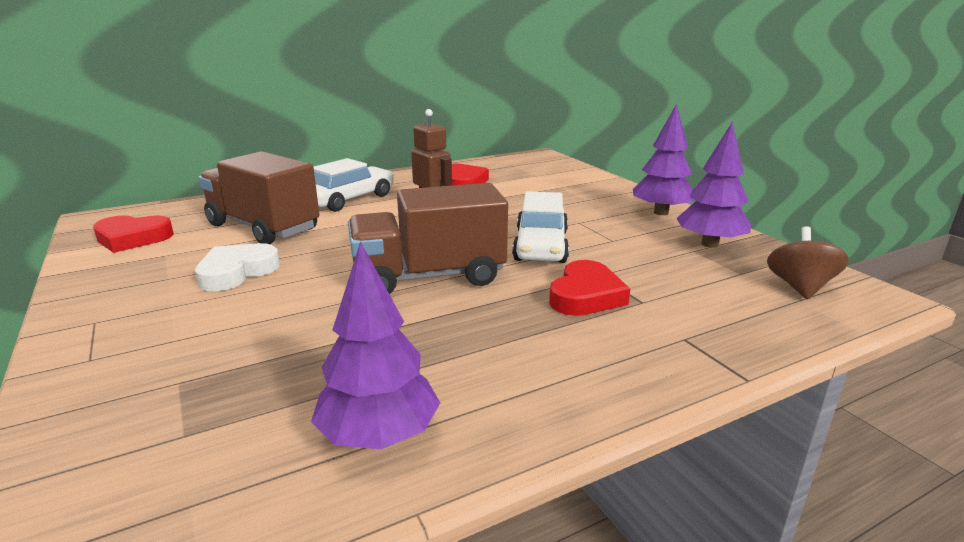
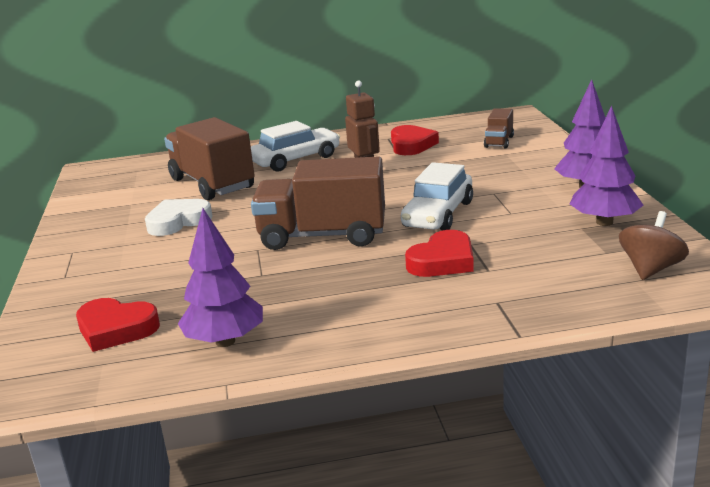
camera: 20 degrees right, 0 degrees up
(133, 238) = (111, 188): red heart -> red heart (116, 329)
(545, 177) = (499, 142): none -> brown truck

